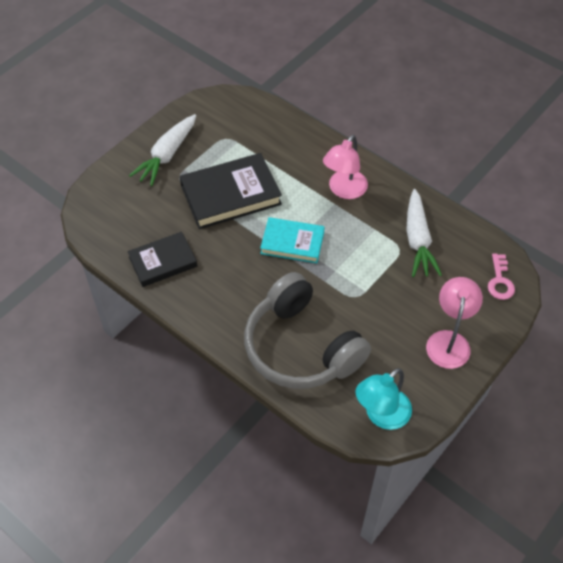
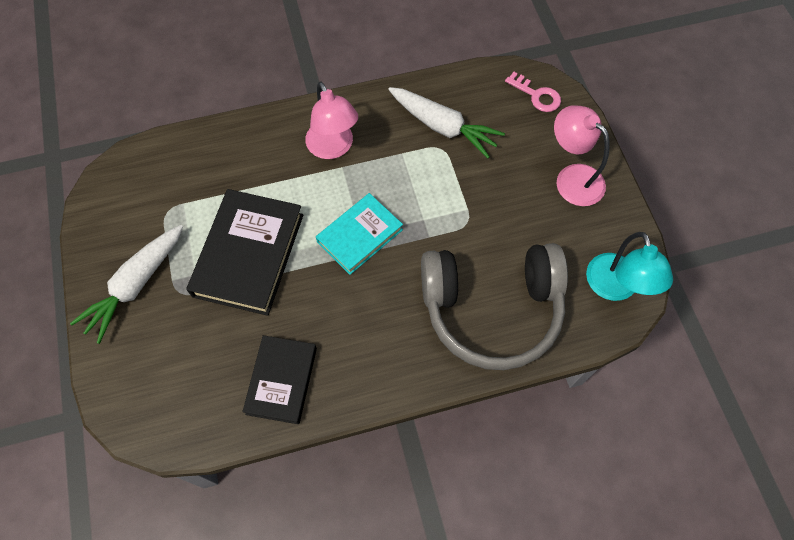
camera: 55 degrees left, 10 degrees up
(167, 155) = (135, 285): white carrot -> white carrot turned 60 degrees clockwise

